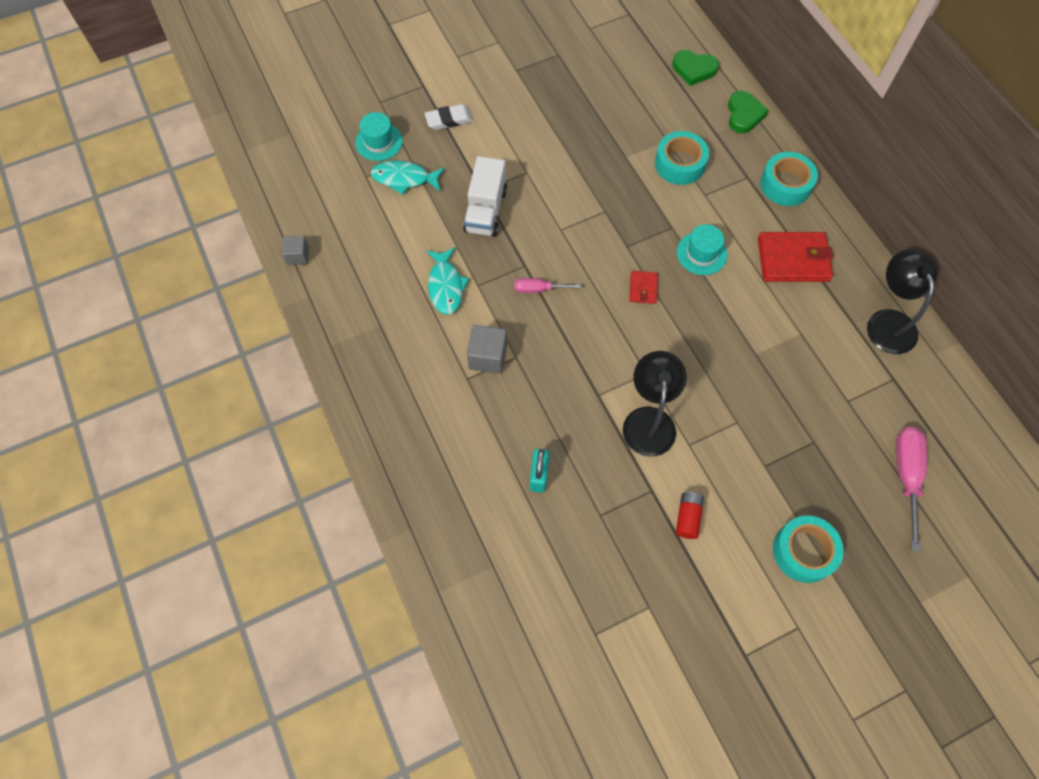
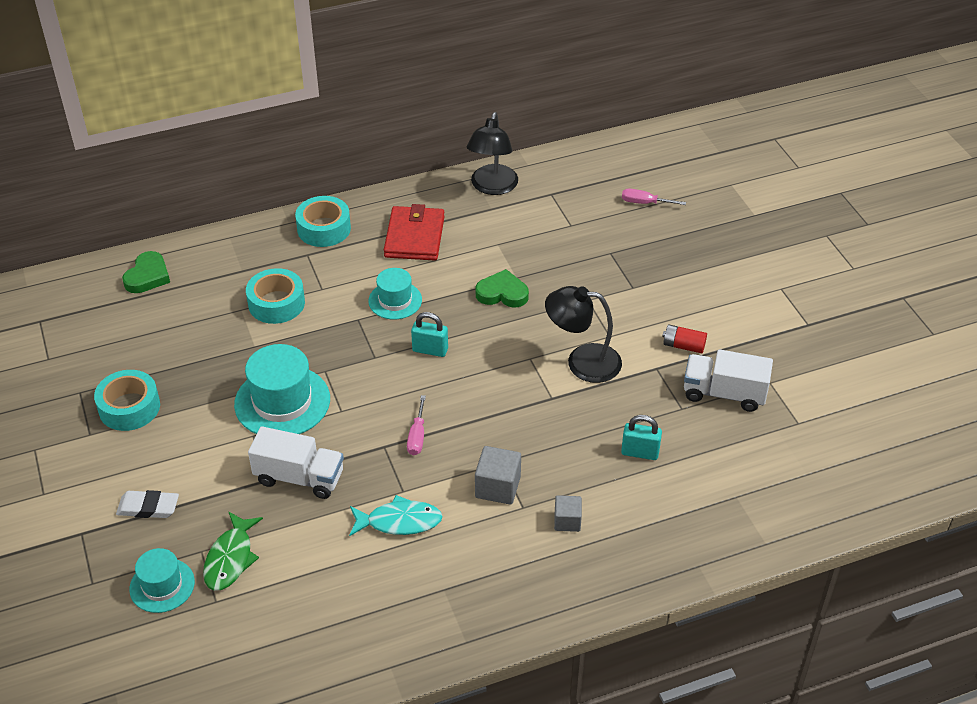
camera: 85 degrees left, 20 degrees down
(298, 256) = (327, 680): grey cube -> grey cube (567, 521)
(404, 179) = (230, 558): turquoise fish -> green fish
(449, 119) = (148, 507): white eraser -> white eraser turned 75 degrees counterclockwise
(565, 186) = (282, 402): none -> turquoise hat
(626, 558) = (724, 393): none -> white truck
(643, 288) = (430, 350): red wallet -> turquoise padlock
(744, 115) = (225, 246): green heart -> green heart (502, 293)
(803, 551) = (714, 275): turquoise tape -> turquoise tape (129, 407)
(888, 321) = (492, 187): black lamp -> black lamp turned 75 degrees counterclockwise
(906, 477) = (645, 203): pink screwdriver -> pink screwdriver, size x0.59

